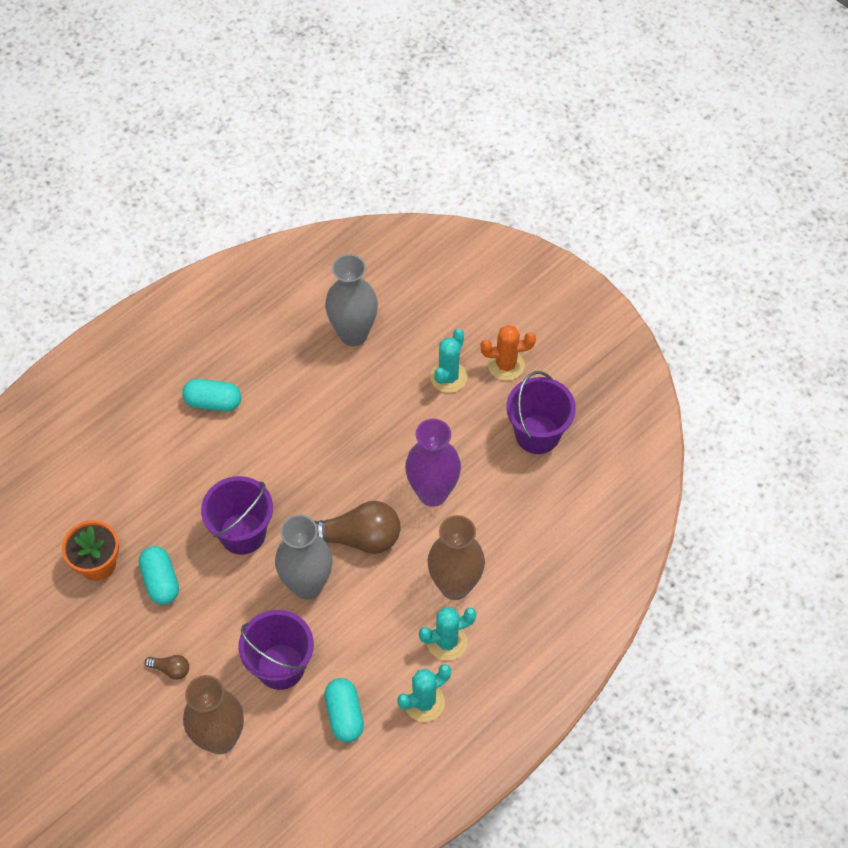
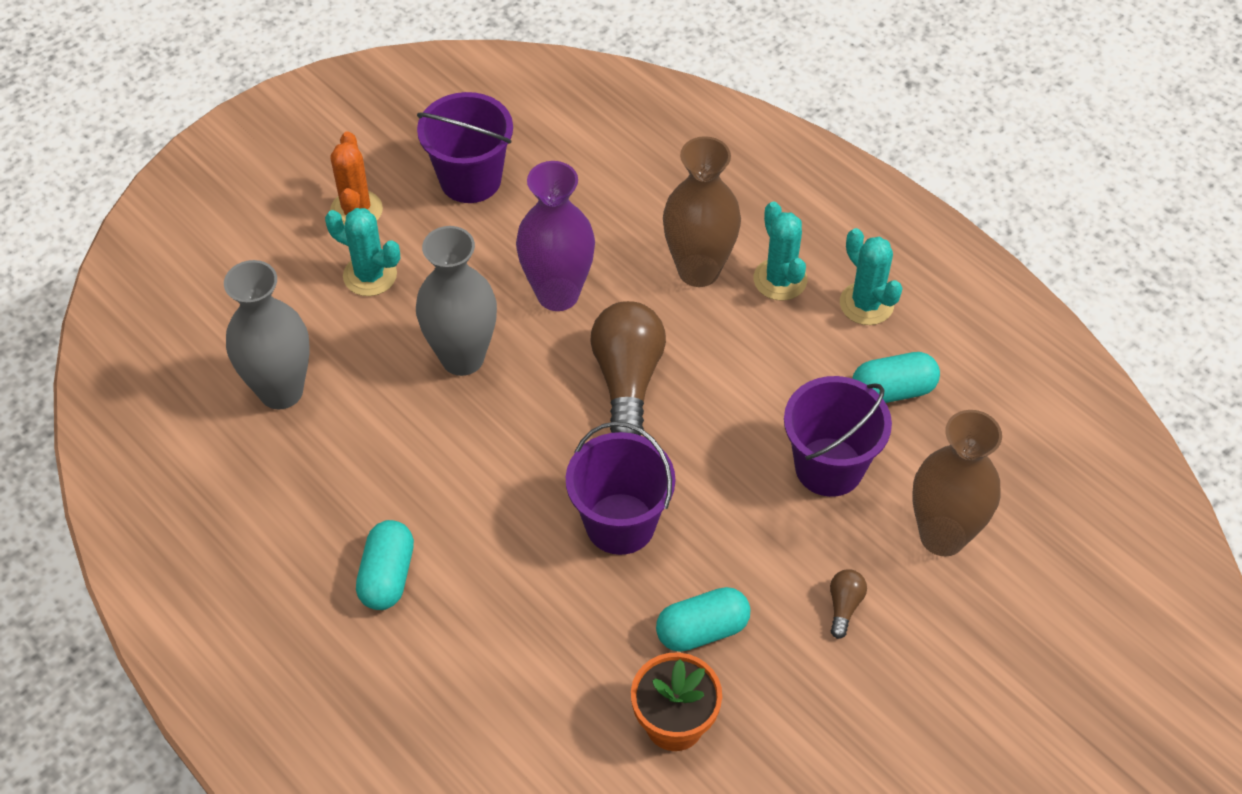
camera: 90 degrees left, 5 degrees down
(307, 585) = (703, 438): grey vase -> grey vase (462, 358)

